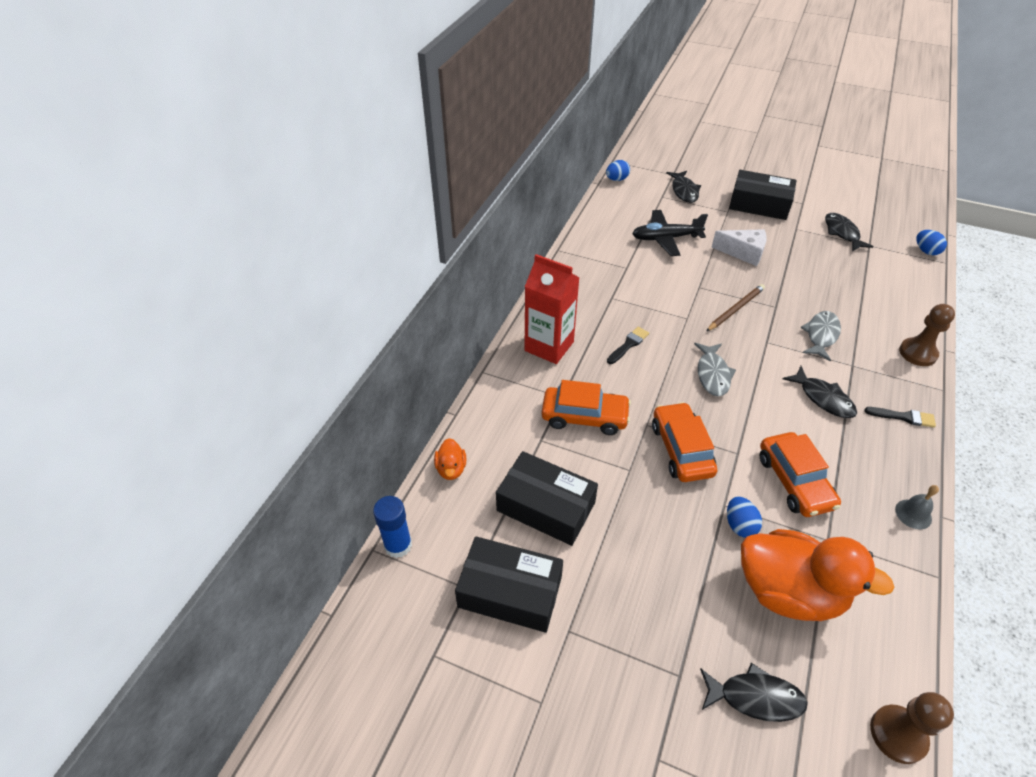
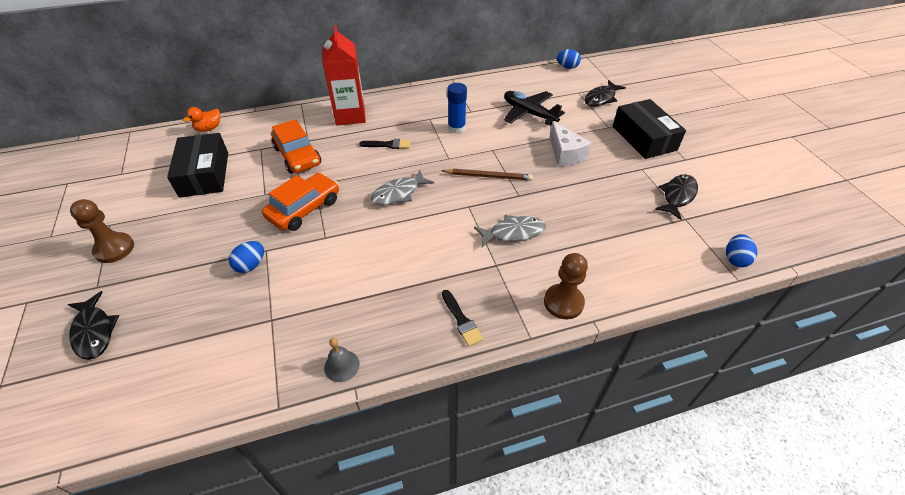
camera: 50 degrees right, 0 degrees up
(398, 545) = (138, 137): blue glue stick -> blue glue stick (456, 128)
(510, 592) = (127, 189): black box -> none
(788, 591) = (202, 315): orange duck -> none
(794, 481) = (320, 278): orange car -> none
(823, 398) = (433, 261): black fish -> none
(898, 734) = (93, 429): brown pawn -> brown pawn (114, 249)

